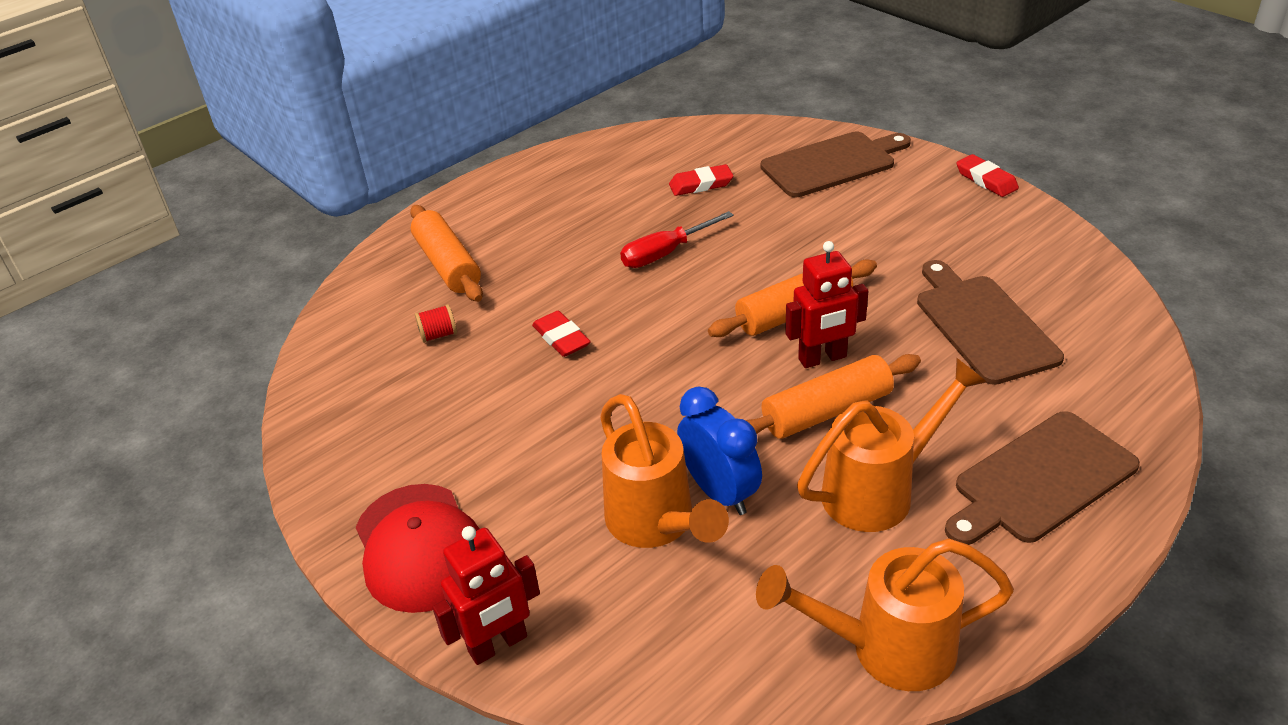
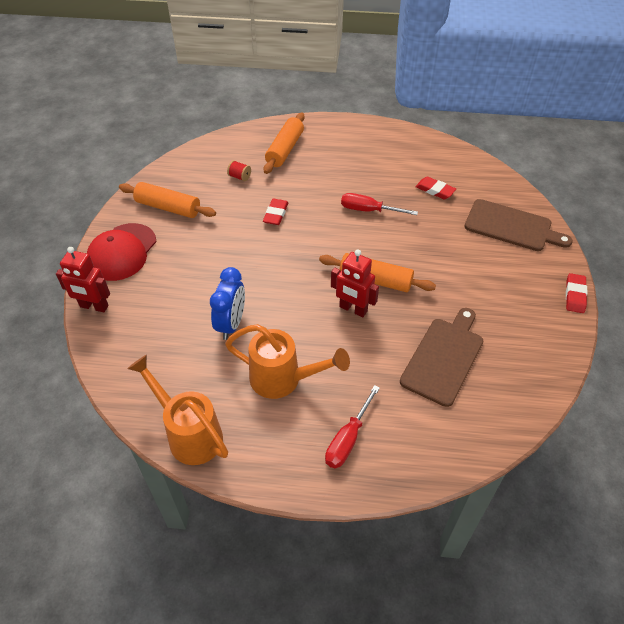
camera: 45 degrees right, 10 degrees up
(657, 525) = (194, 315): orange watering can -> none
(827, 411) = (317, 331): orange rolling pin -> orange rolling pin (168, 207)
(1040, 480) = (348, 439): brown cutting board -> red screwdriver

